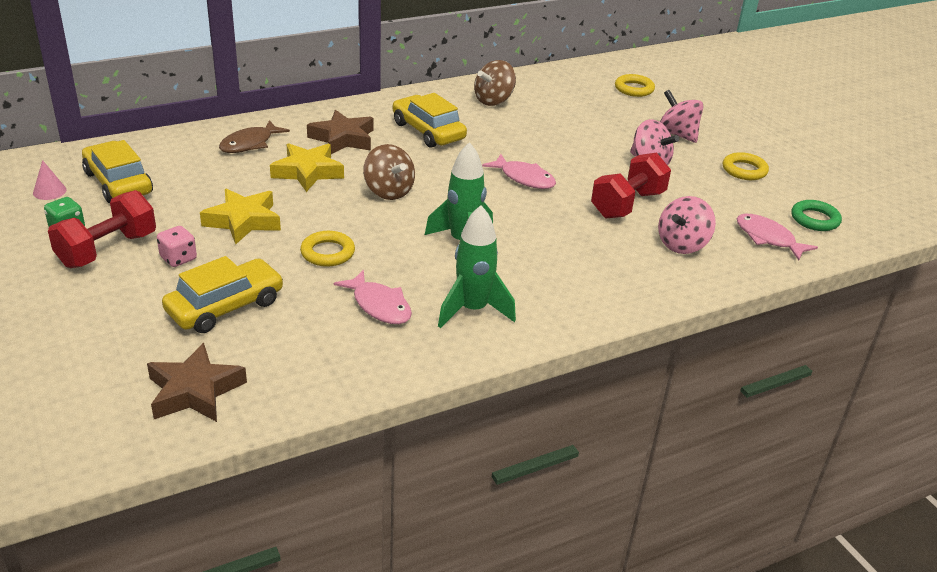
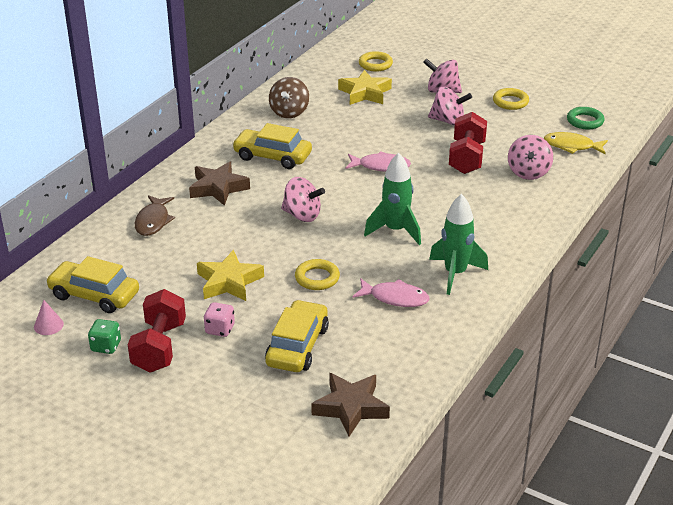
camera: 30 degrees left, 0 degrees up
(307, 172) = (226, 225): yellow star -> yellow star (365, 93)
(388, 191) = (302, 215): brown spinning top -> pink spinning top
(768, 238) = (572, 146): pink fish -> yellow fish

